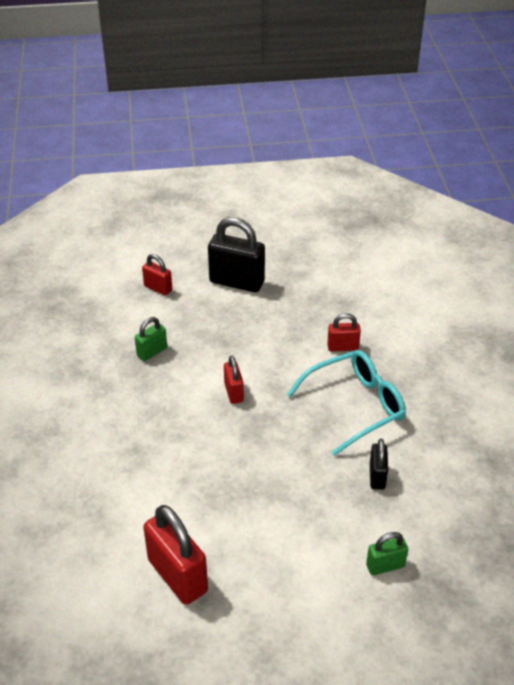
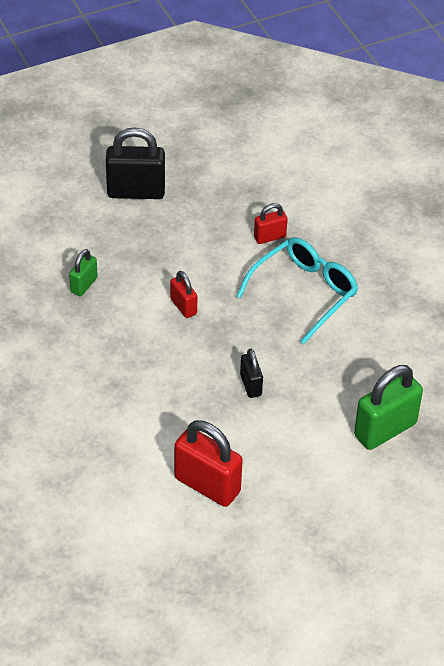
camera: 20 degrees left, 5 degrees up
(158, 288) = (57, 216): red padlock -> none
(377, 476) = (349, 353): black padlock -> black padlock (250, 385)
(385, 566) = (385, 429): green padlock -> green padlock, size x1.86

